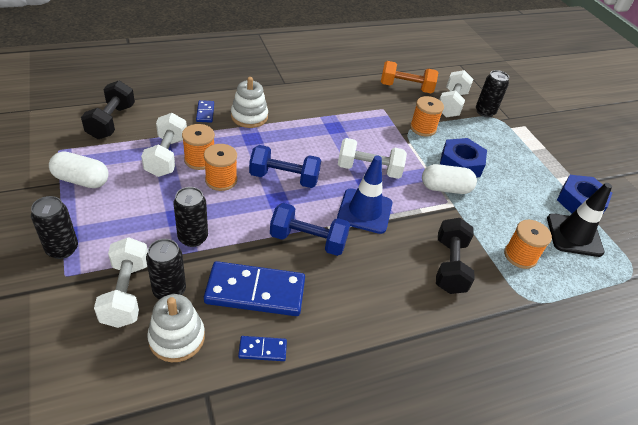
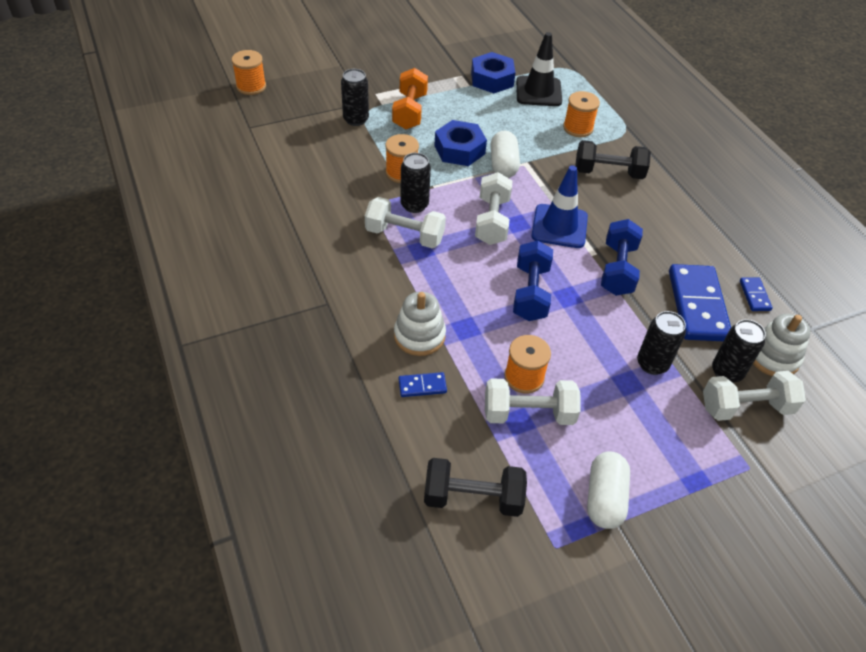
camera: 90 degrees left, 5 degrees up
(62, 249) = (718, 482): black can -> black can (414, 205)
(221, 180) = (554, 351): orange spool -> orange spool (251, 86)
(406, 88) = (316, 181): orange dumbbell -> orange dumbbell (410, 111)
(451, 104) = (345, 144): white dumbbell -> white dumbbell (404, 235)

